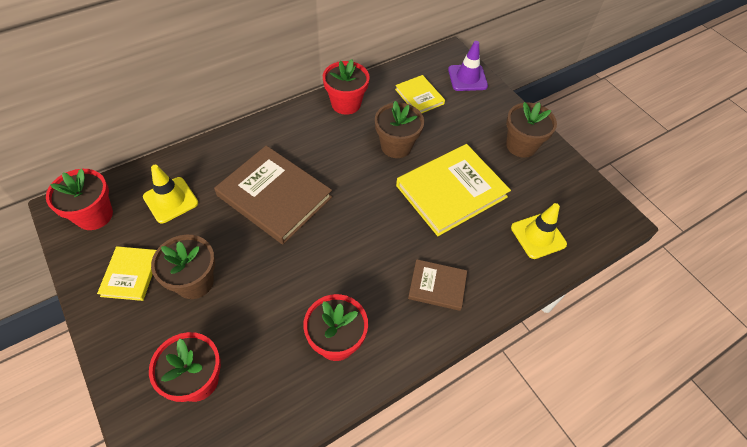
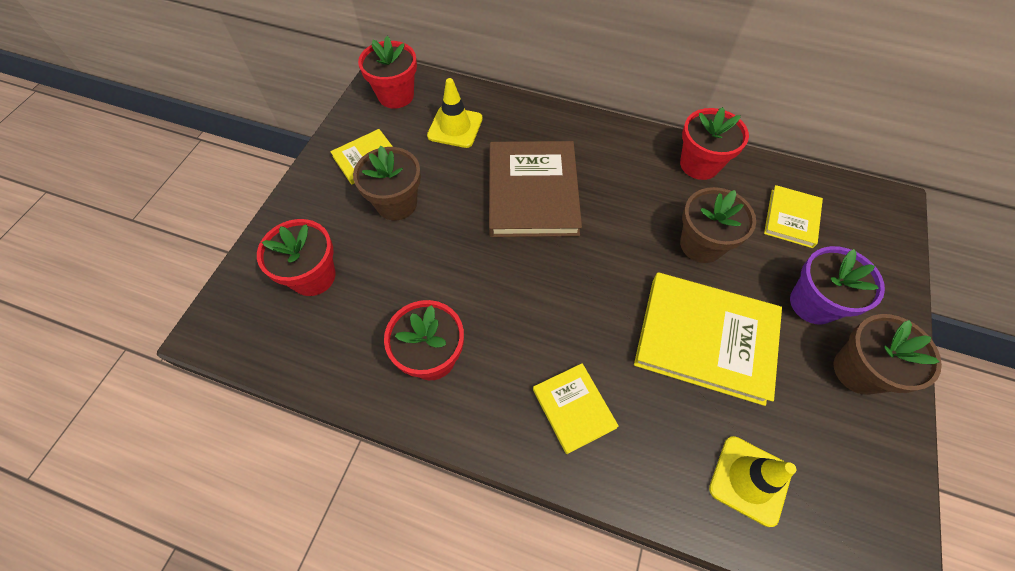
camera: 55 degrees right, 5 degrees up
(437, 286) = (573, 408): brown book -> yellow book
(467, 78) = (881, 244): purple traffic cone -> none
(473, 131) = (813, 303): none -> purple flower pot

